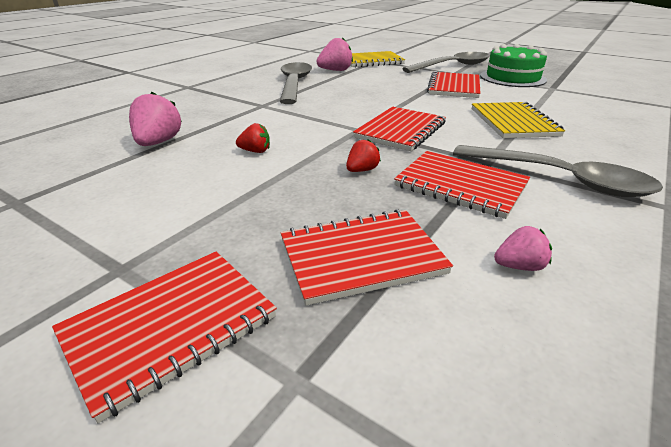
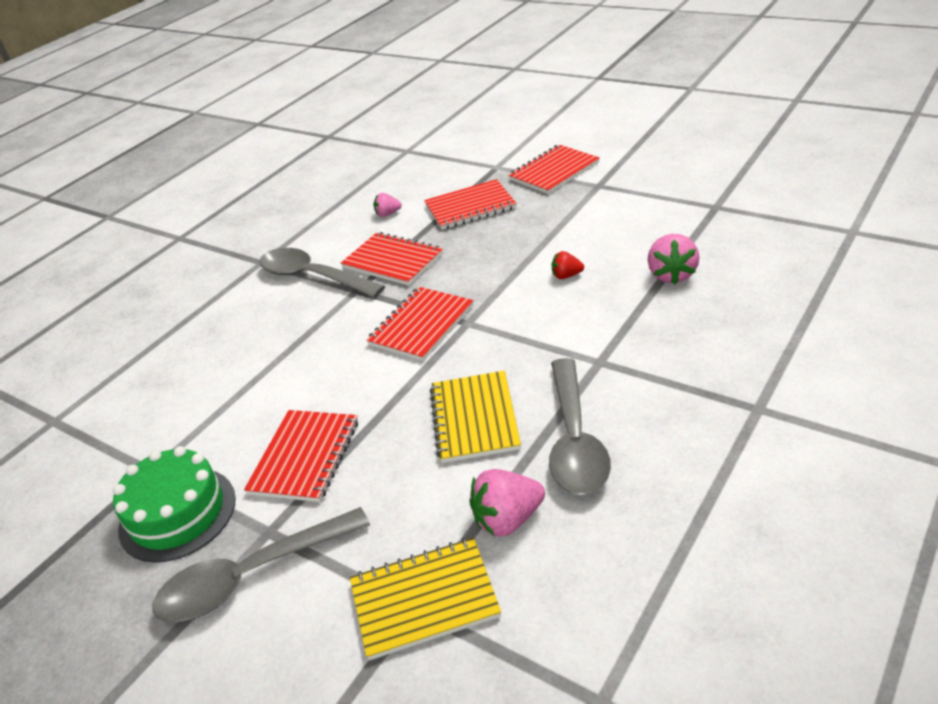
camera: 175 degrees left, 5 degrees up
(362, 170) = (467, 266): red strawberry -> none
(513, 122) = (288, 357): yellow notebook -> yellow notebook (474, 418)

